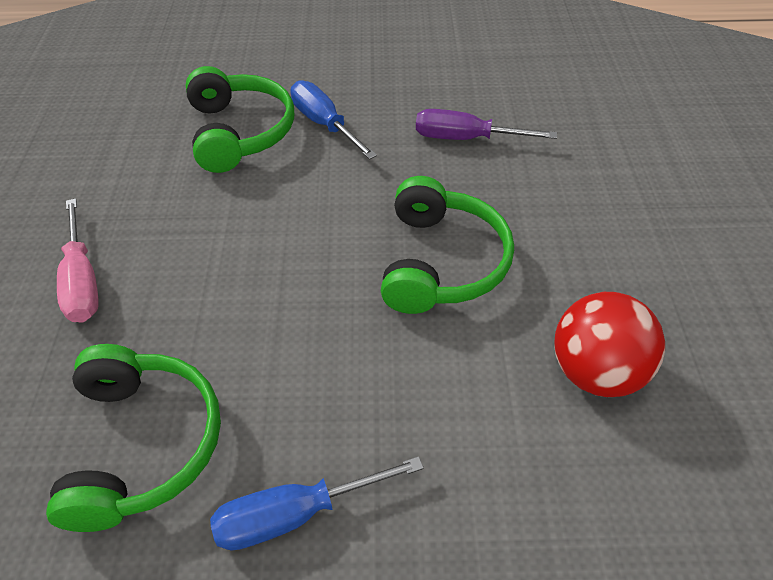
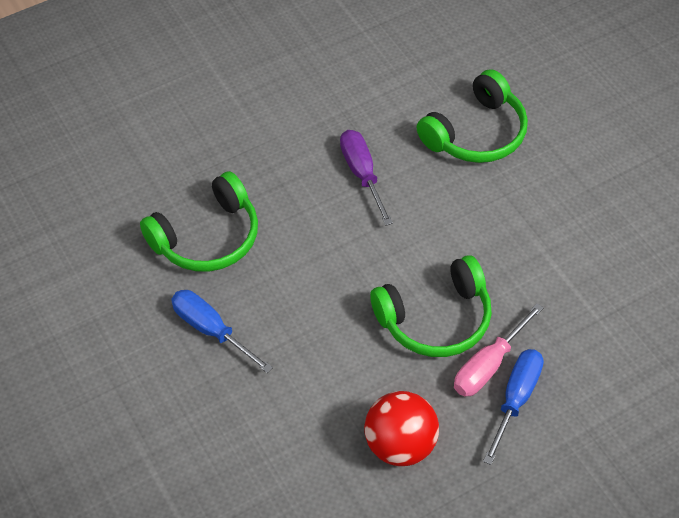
camera: 60 degrees right, 5 degrees up
(82, 282) = (288, 136): pink screwdriver -> pink screwdriver (488, 366)
(324, 124) = (525, 178): blue screwdriver -> blue screwdriver (516, 398)
(465, 138) = (578, 277): purple screwdriver -> purple screwdriver (362, 173)

